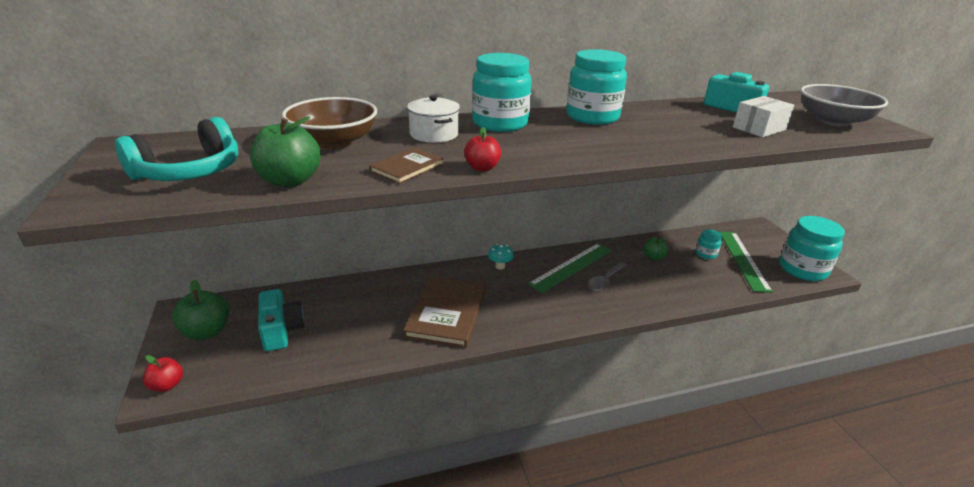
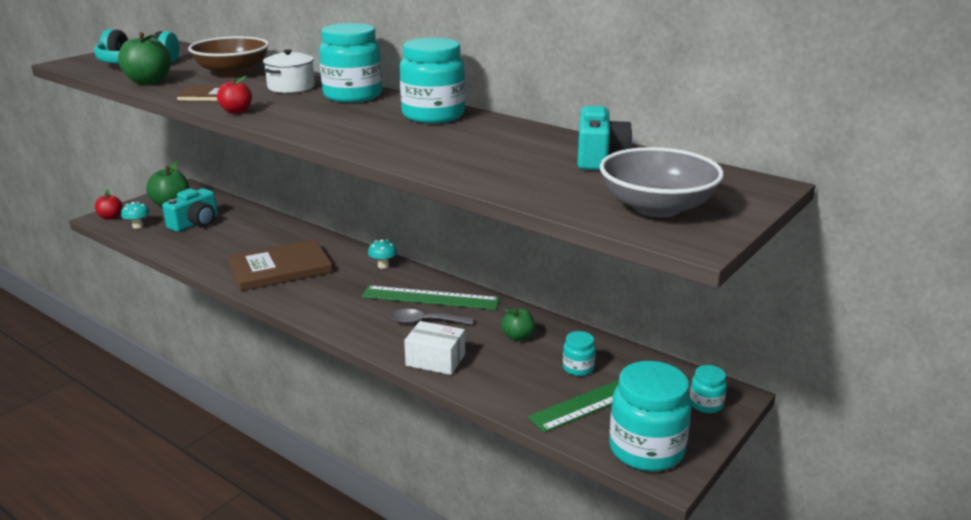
camera: 55 degrees right, 5 degrees down
(227, 371) = (138, 226): none -> turquoise mushroom
(759, 128) = (535, 176): white box -> white box (435, 360)
(765, 236) = (706, 404): none -> turquoise jar

